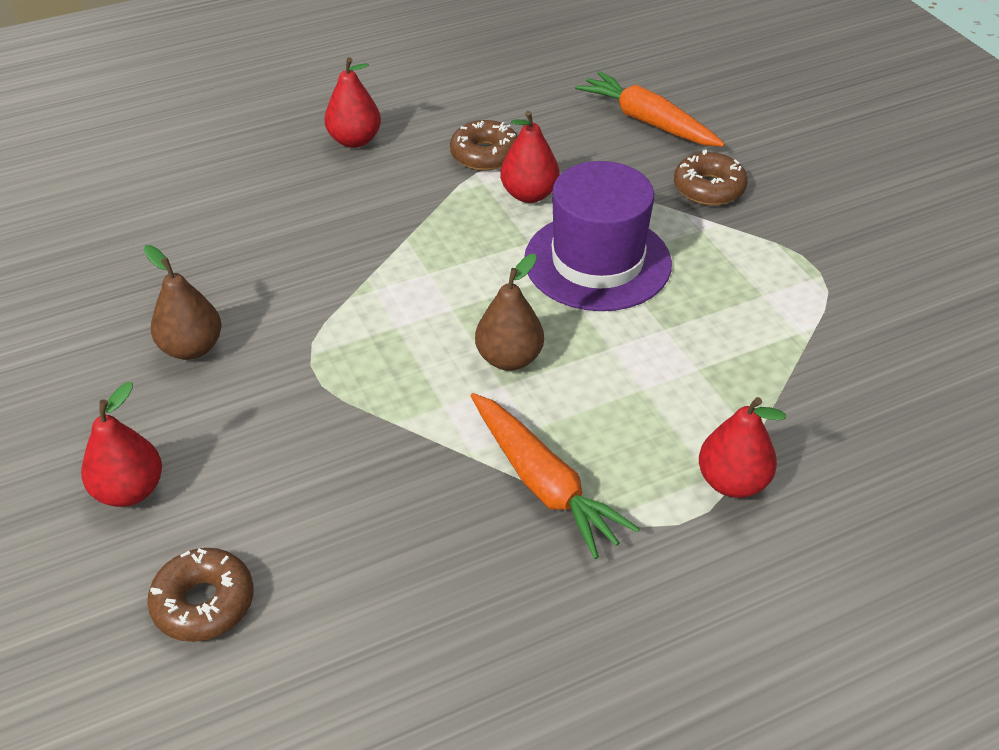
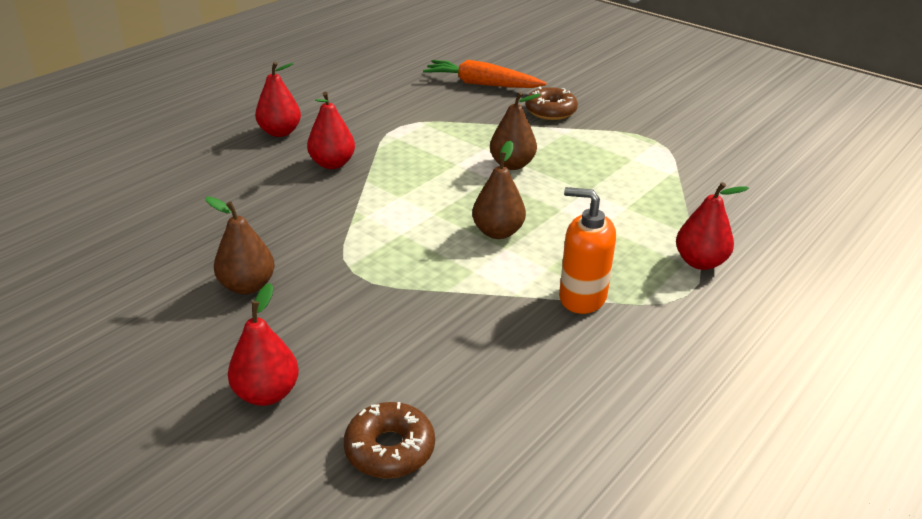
camera: 25 degrees left, 10 degrees down
(485, 155) = (384, 122): brown donut -> none
(529, 194) = (434, 138): red pear -> red pear (332, 164)
(544, 484) = (582, 297): orange carrot -> orange soap dispenser
(597, 261) = (512, 165): purple hat -> brown pear

